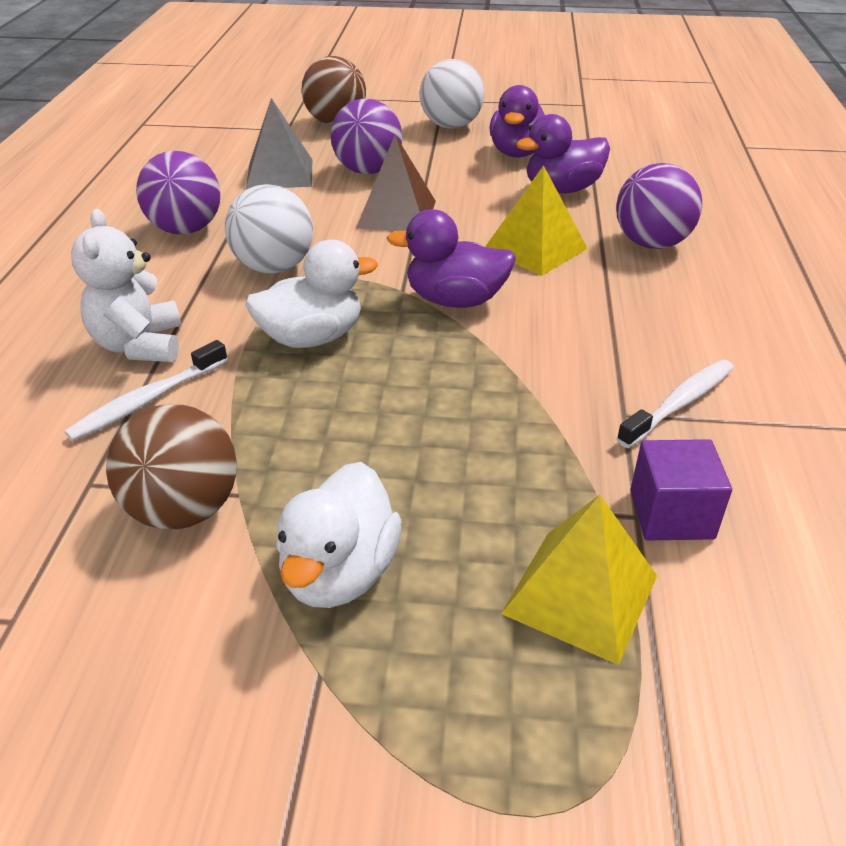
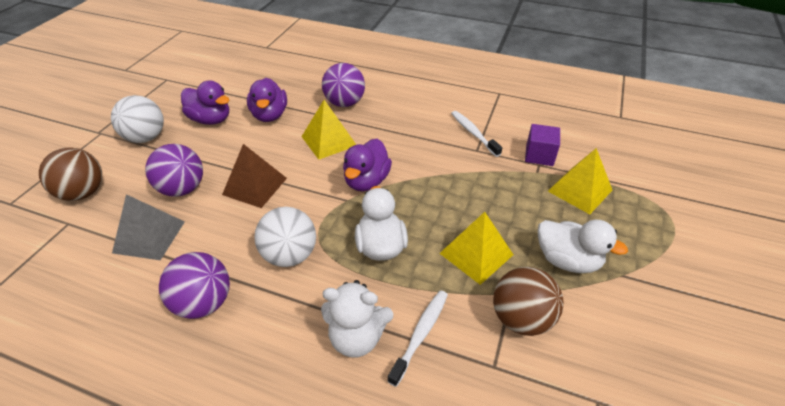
camera: 75 degrees left, 5 degrees up
(147, 400) = (420, 334): white toothbrush -> white toothbrush turned 120 degrees counterclockwise
(323, 441) = (476, 254): none -> yellow pyramid

